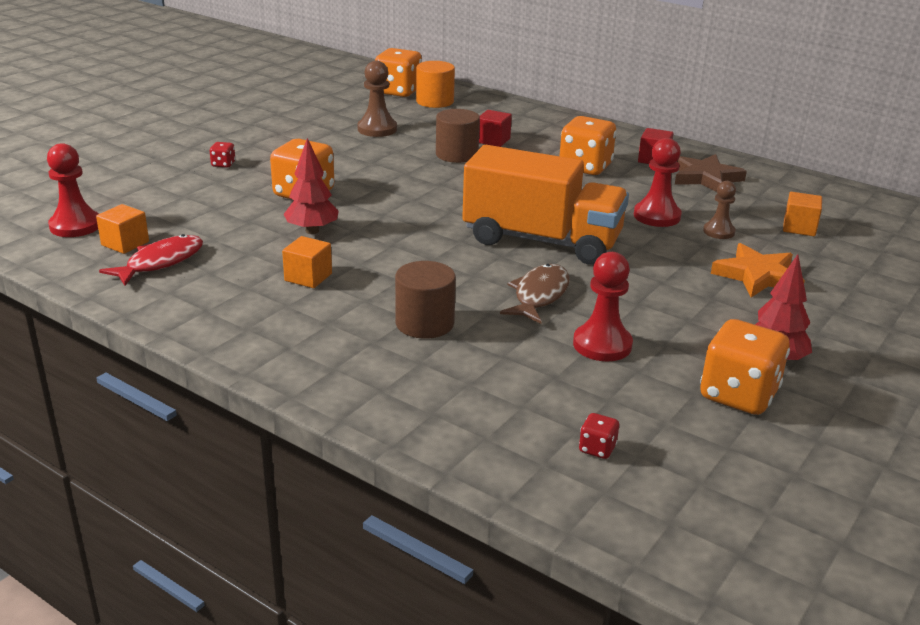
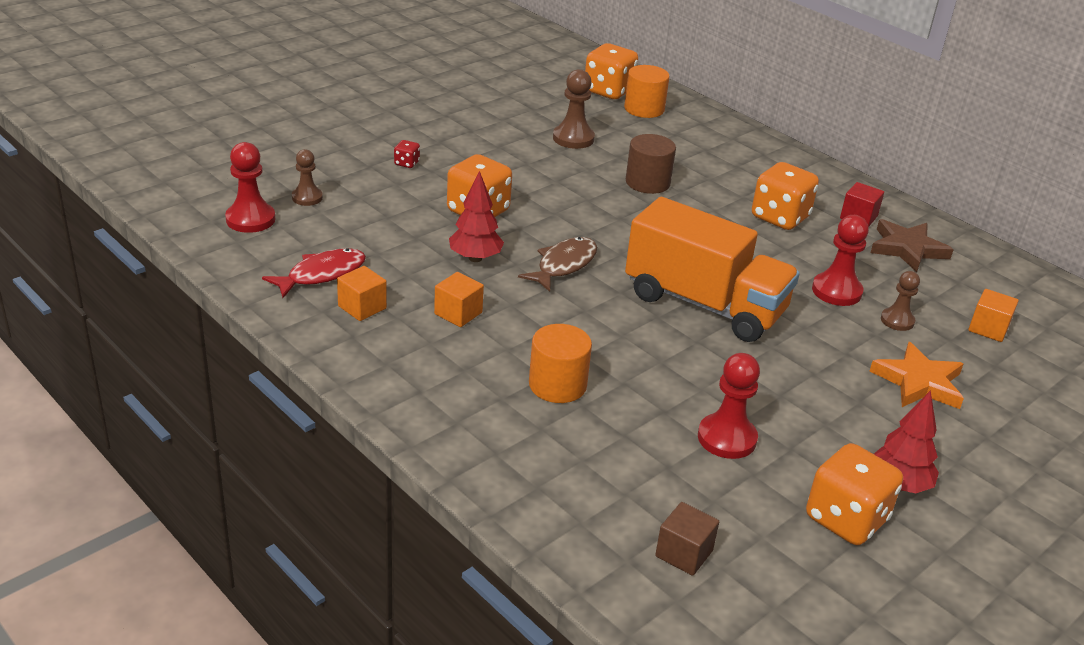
camera: 10 degrees right, 5 degrees up
(125, 243) = (293, 247): orange cube -> orange cube (362, 307)
(130, 202) = (307, 197): none -> brown pawn
(424, 323) = (557, 385): brown cylinder -> orange cylinder
(493, 140) = (691, 169): red cube -> none
(539, 295) = (681, 370): brown fish -> brown fish (563, 265)
(597, 449) = (684, 553): red dice -> brown cube

